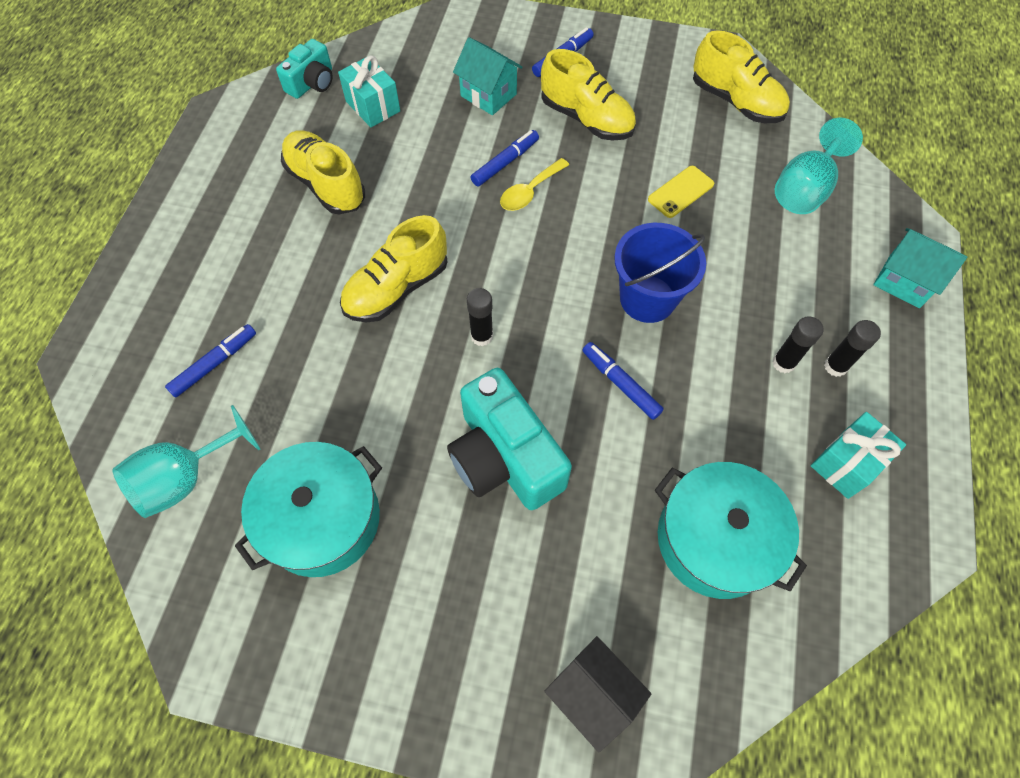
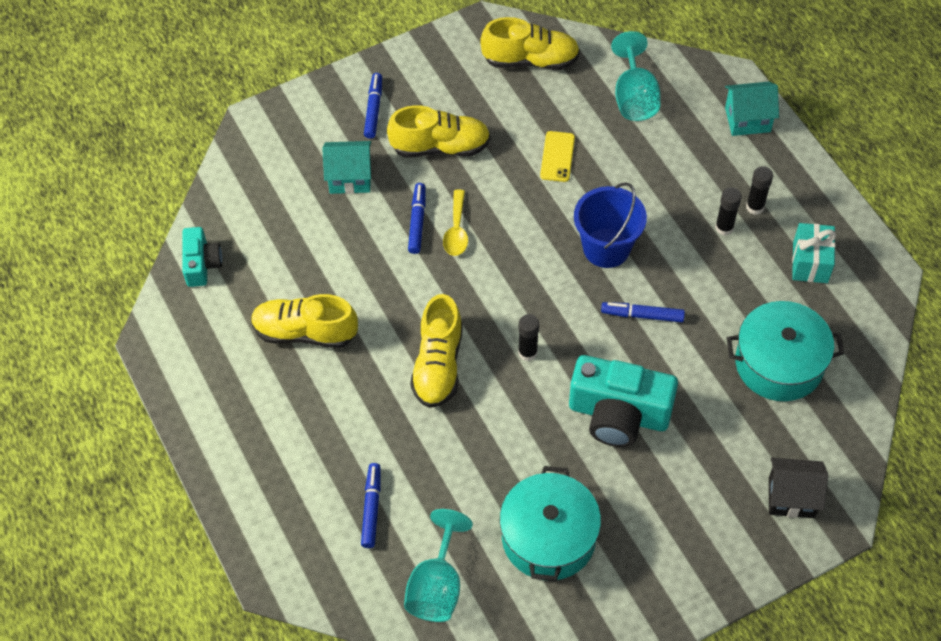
camera: 40 degrees left, 5 degrees down
(373, 106) = (272, 248): turquoise gift -> none

